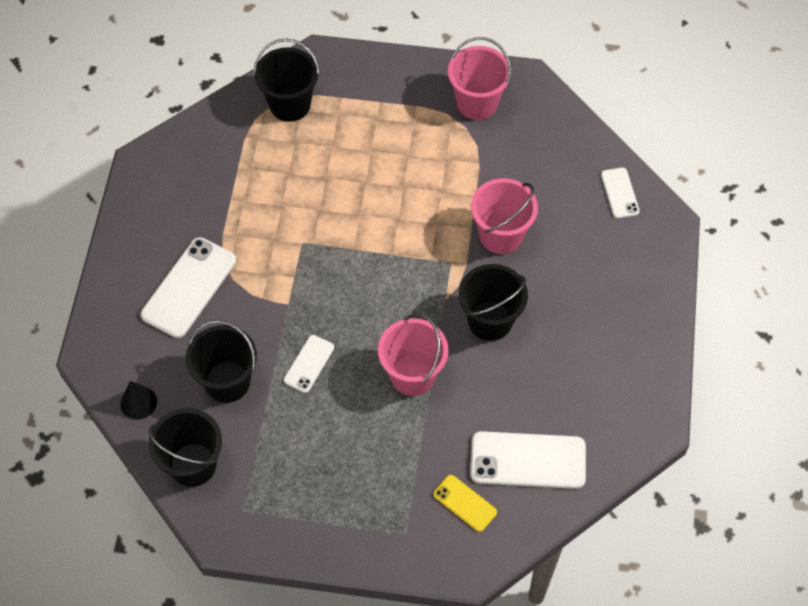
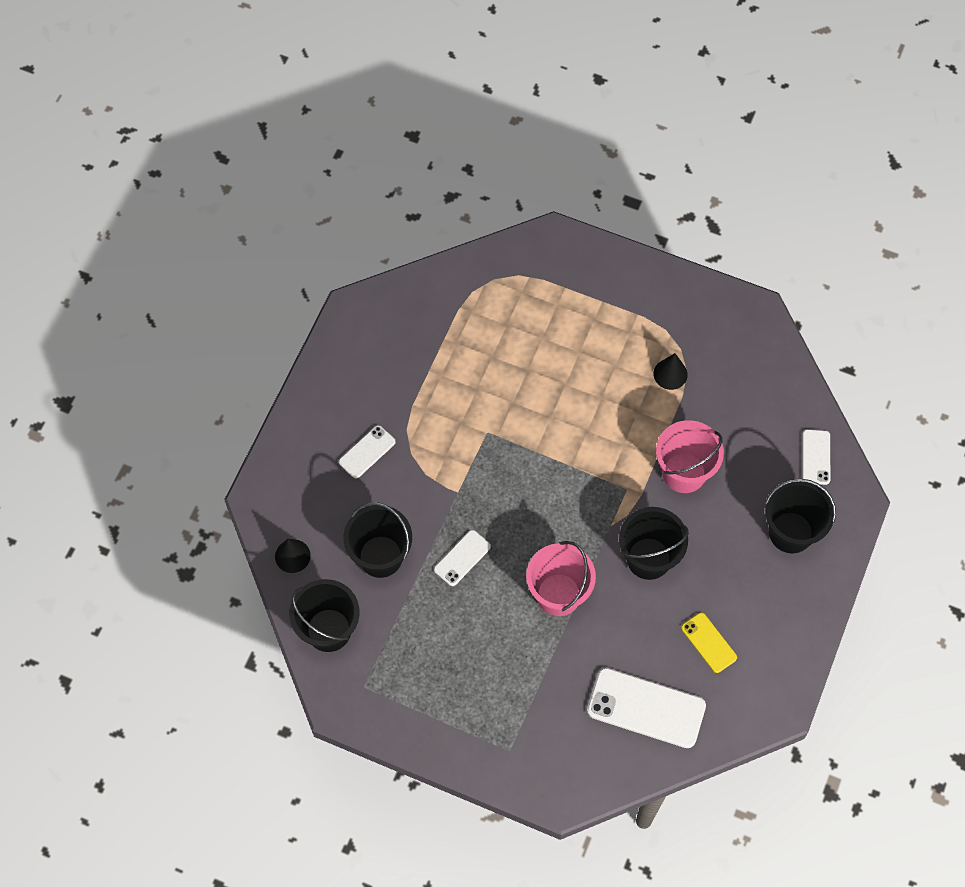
camera: 15 degrees right, 5 degrees up
(189, 287) = (367, 452): white phone -> white phone, size x0.54
(290, 104) = (512, 283): black bucket -> black bucket (791, 532)
(462, 151) = (670, 374): none -> black cone
(464, 503) = (574, 734): yellow phone -> yellow phone (708, 642)
(477, 103) = (699, 326): pink bucket -> none

